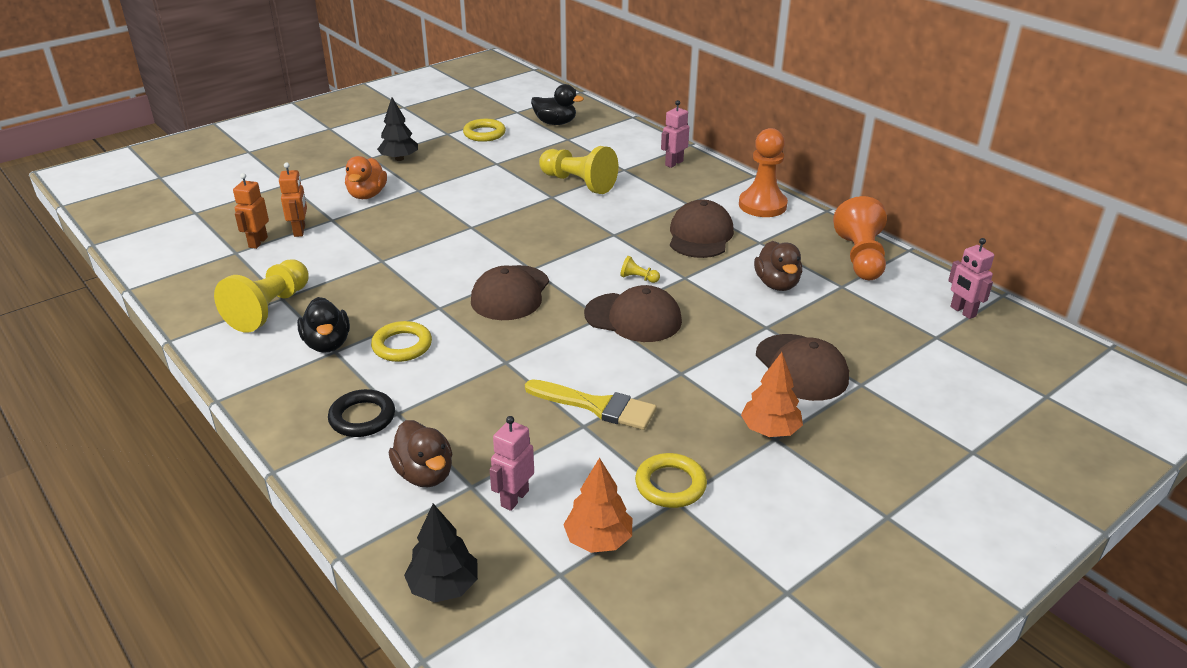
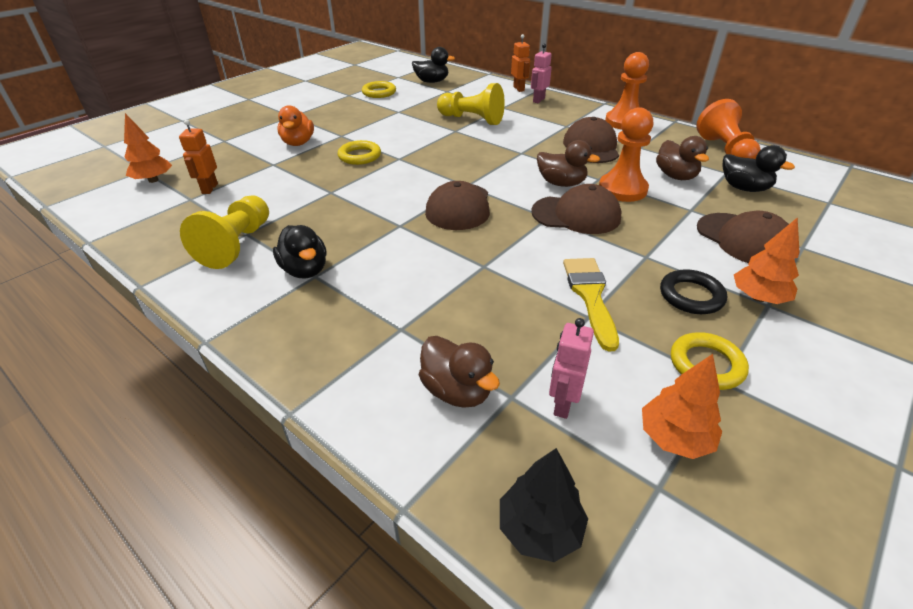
camera: 10 degrees left, 5 degrees up
(203, 226) = (153, 180): none -> orange tree
(300, 231) = (246, 176): orange robot -> orange robot (519, 89)
(362, 417) = (367, 338): black ring -> black ring (691, 296)
(399, 159) = (316, 115): black tree -> none
(402, 346) = (379, 263): yellow ring -> yellow ring (359, 156)
(597, 406) = (590, 296): yellow brush -> yellow brush turned 105 degrees counterclockwise
(638, 278) = (561, 183): yellow pawn -> brown duck
(704, 293) = (622, 189): none -> orange pawn
(847, 308) = (744, 188): none -> black duck
(962, 311) = (832, 181): pink robot -> none

